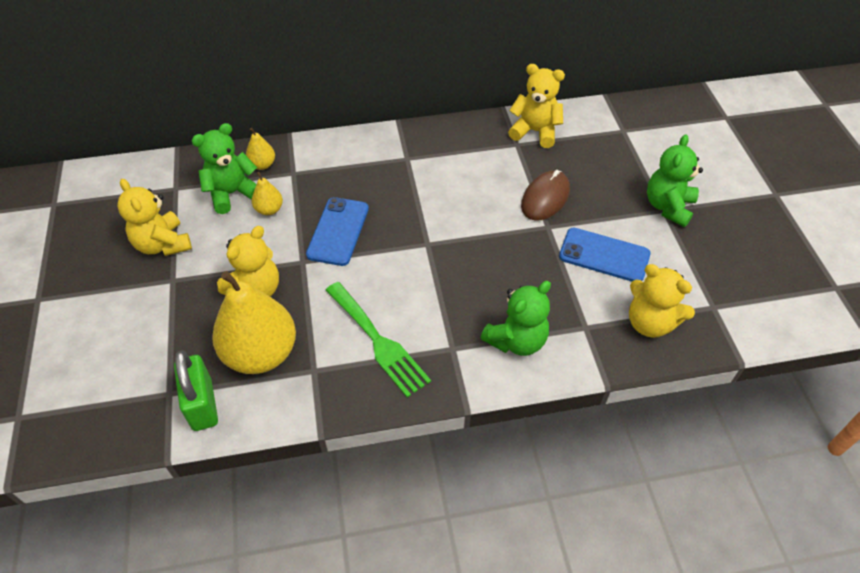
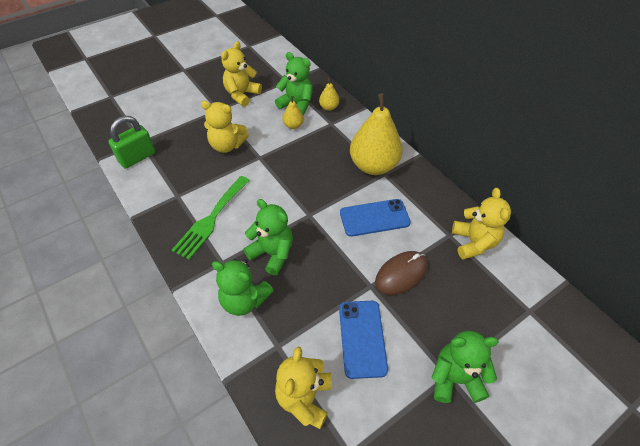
camera: 65 degrees right, 0 degrees up
(261, 353) = (181, 167): yellow pear -> yellow pear (373, 166)
(338, 231) = (293, 164): blue phone -> blue phone (374, 218)
(465, 295) = (272, 253): none -> green teddy bear
(545, 198) = (401, 274): brown mouse -> brown mouse turned 45 degrees counterclockwise

